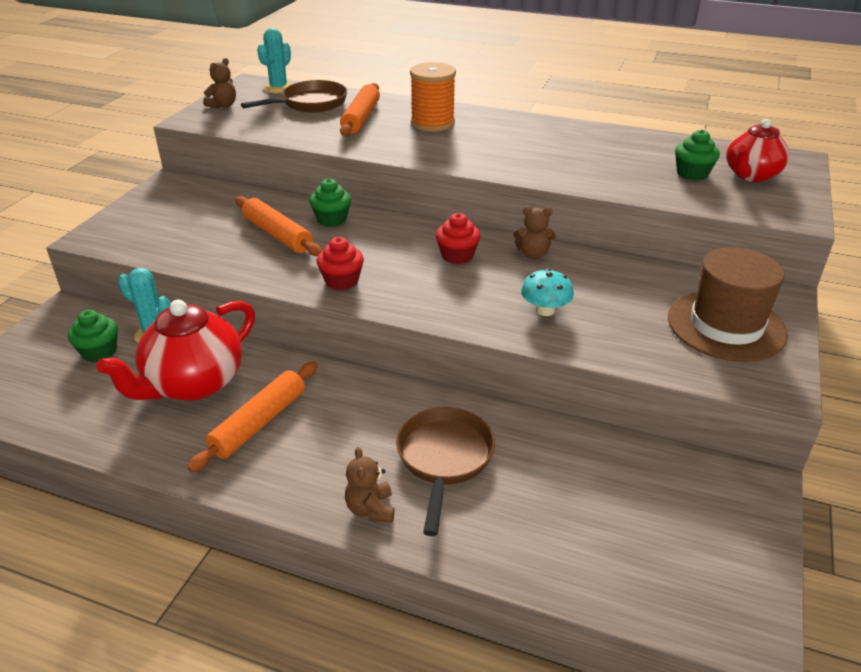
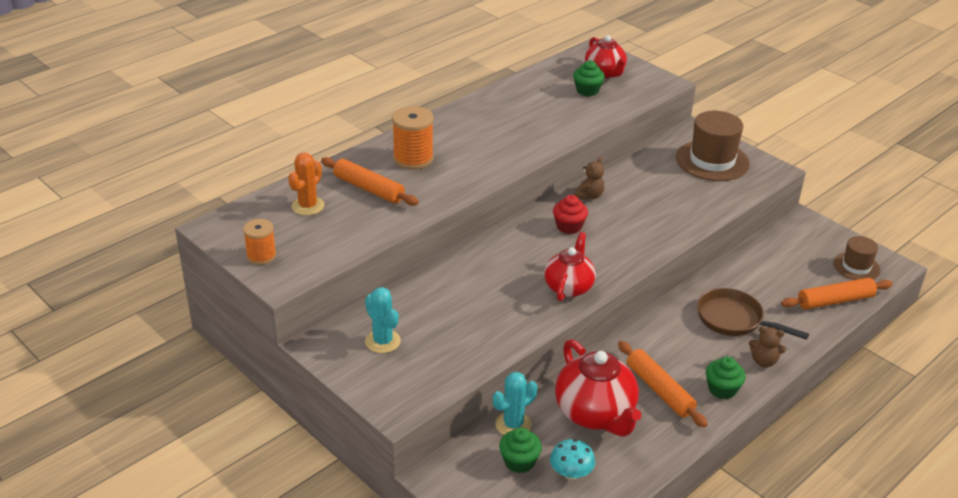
camera: 65 degrees left, 0 degrees up
(223, 105) = (261, 256): brown teddy bear -> orange spool
(277, 234) = (474, 301): orange rolling pin -> orange rolling pin (835, 300)
(278, 88) = (247, 214): turquoise cactus -> turquoise cactus (382, 341)
(310, 103) = (308, 206): brown pan -> orange cactus
(332, 219) = (469, 268): green cupcake -> green cupcake (722, 389)
(341, 281) = (569, 287): red cupcake -> red teapot
(545, 310) = (659, 215): turquoise mushroom -> turquoise mushroom (571, 473)
(699, 578) = (856, 266): none -> brown hat

